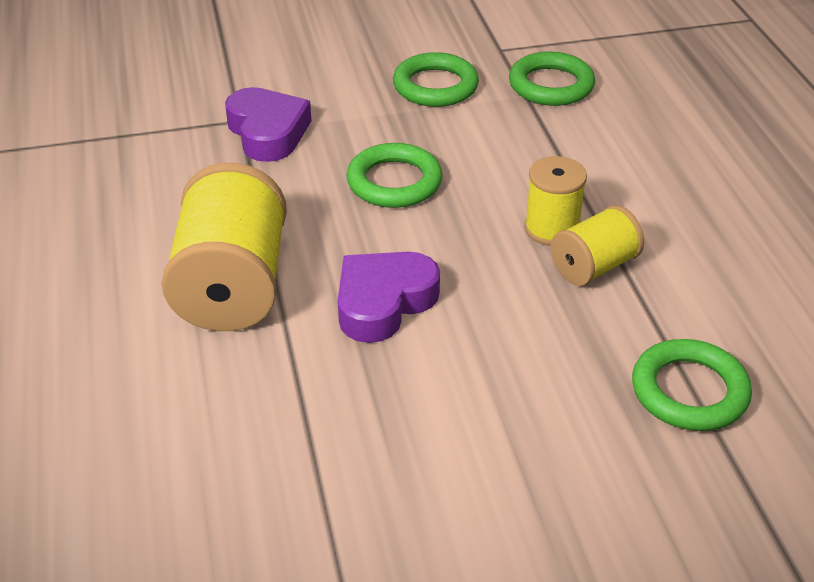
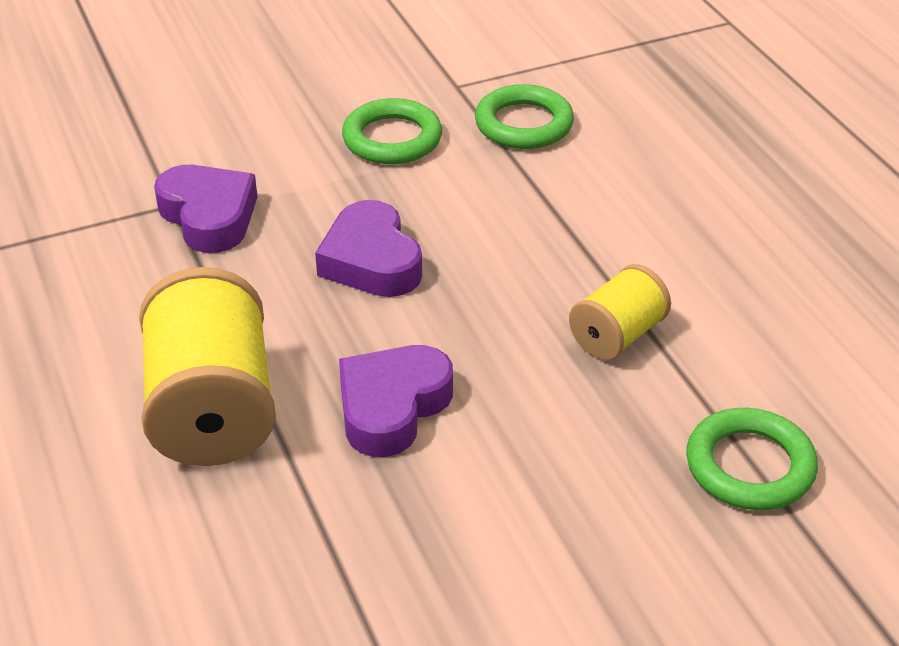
camera: 10 degrees left, 0 degrees up
(394, 182) = (371, 261): green ring -> purple heart
(552, 229) = (561, 296): yellow spool -> none

